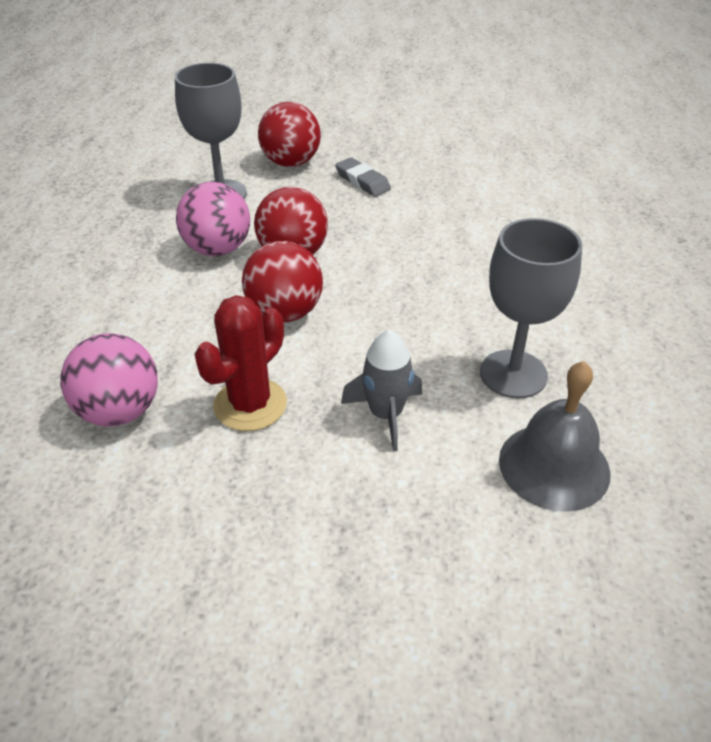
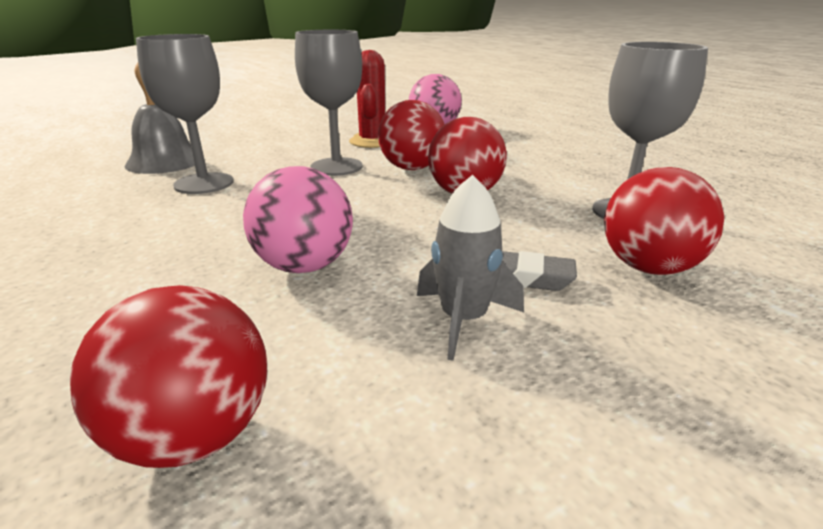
camera: 145 degrees right, 15 degrees down
(217, 249) = (528, 180): pink ball -> pink ball (304, 266)
(355, 350) = (336, 167): none -> grey goblet
(386, 414) = (288, 154): grey rocket -> grey rocket (463, 320)
(552, 175) = (194, 435): none -> red ball

